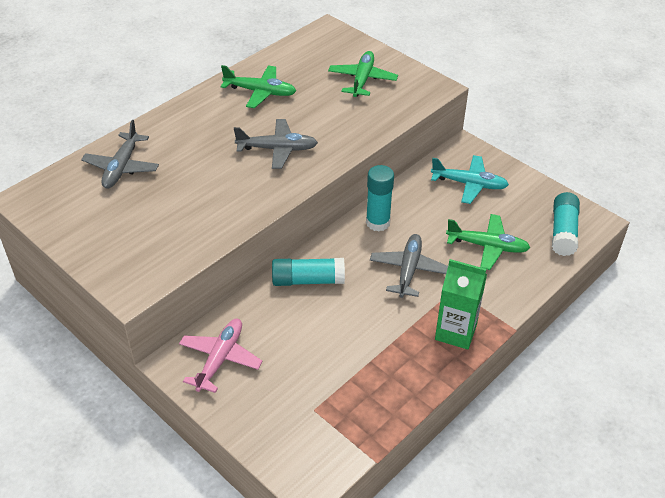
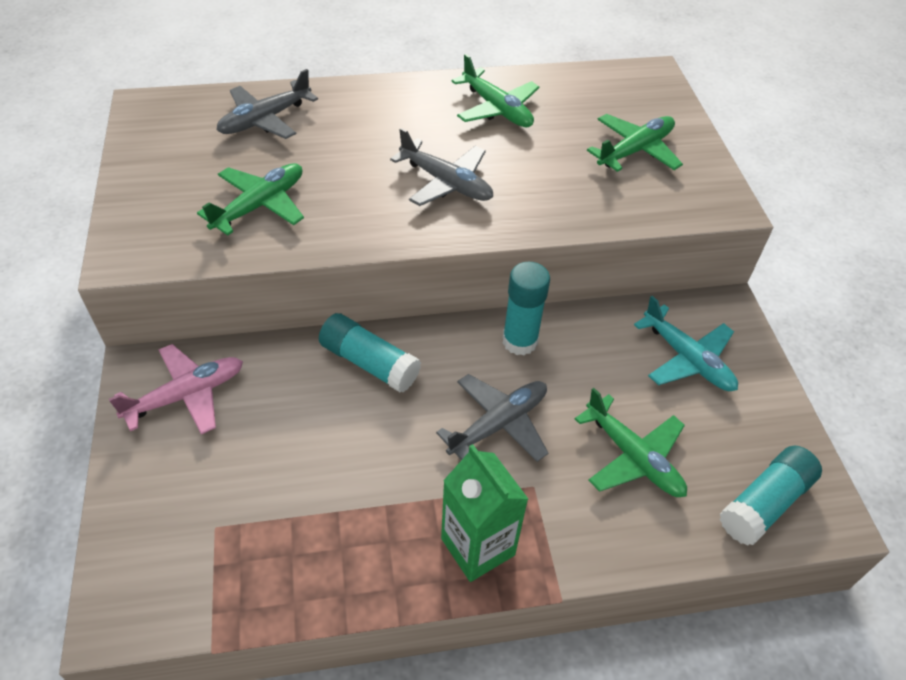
camera: 35 degrees right, 5 degrees up
(181, 218) = (260, 205): none -> green plane

